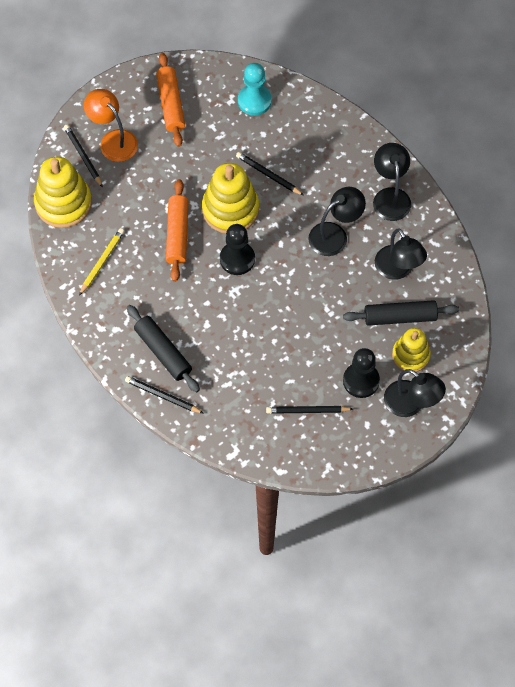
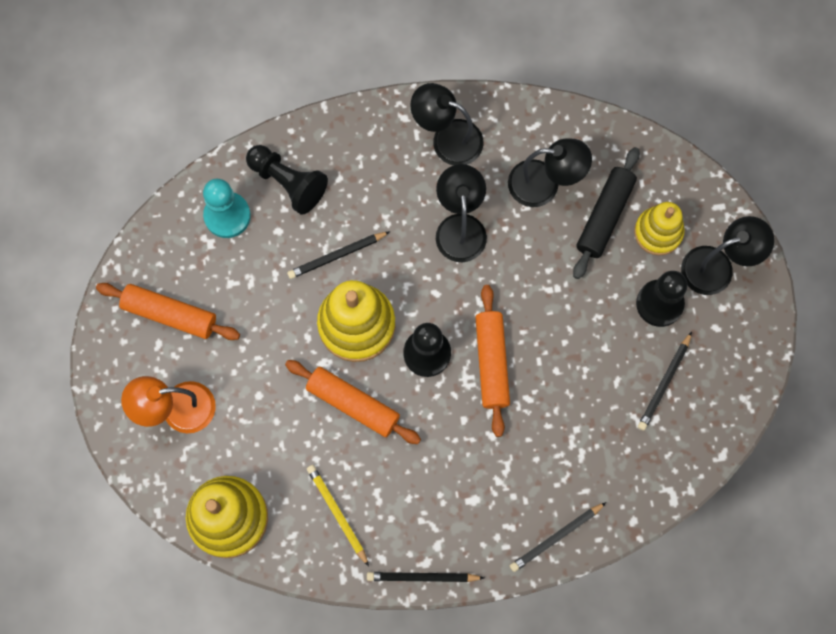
camera: 60 degrees left, 10 degrees up
(83, 156) = (177, 458): black pencil -> black pencil (422, 577)
(163, 352) = (499, 506): black rolling pin -> none
(255, 299) = (491, 362): none -> orange rolling pin
(298, 122) = (288, 183): none -> black pawn

